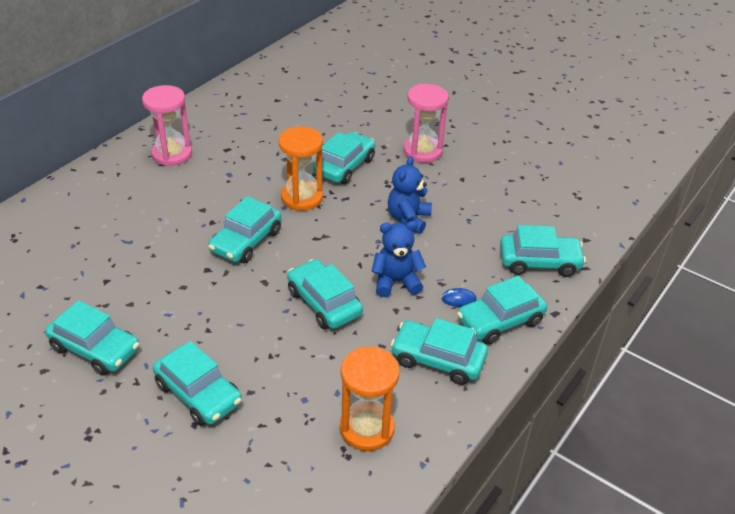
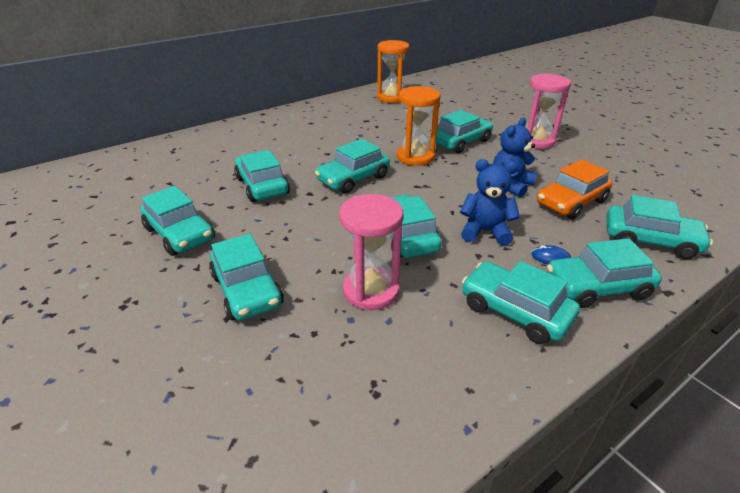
camera: 20 degrees right, 5 degrees down
(151, 270) = (262, 186): none -> turquoise car
(172, 154) = (321, 118): pink hourglass -> pink hourglass (371, 290)
(367, 428) = (409, 367): orange hourglass -> orange hourglass (391, 97)
(468, 231) = (571, 202): none -> orange car

